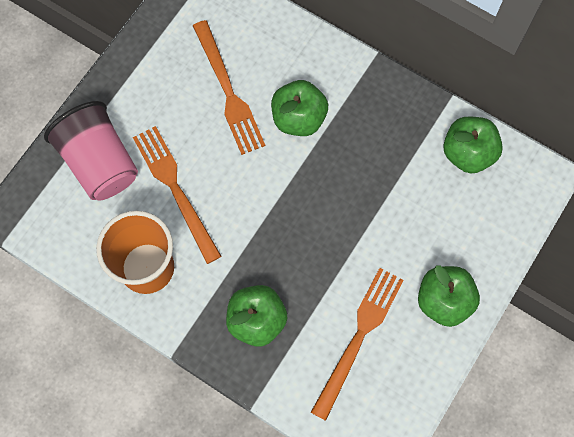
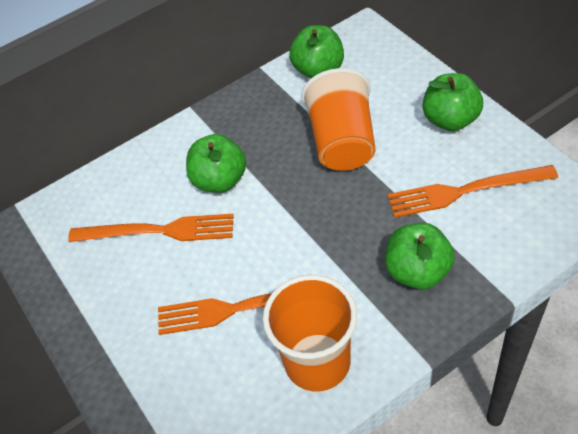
camera: 60 degrees left, 20 degrees down
(100, 163) = (169, 378): pink cup -> none
(358, 337) = (465, 191): orange fork -> orange fork turned 60 degrees counterclockwise
(380, 209) = (342, 142): none -> orange cup

